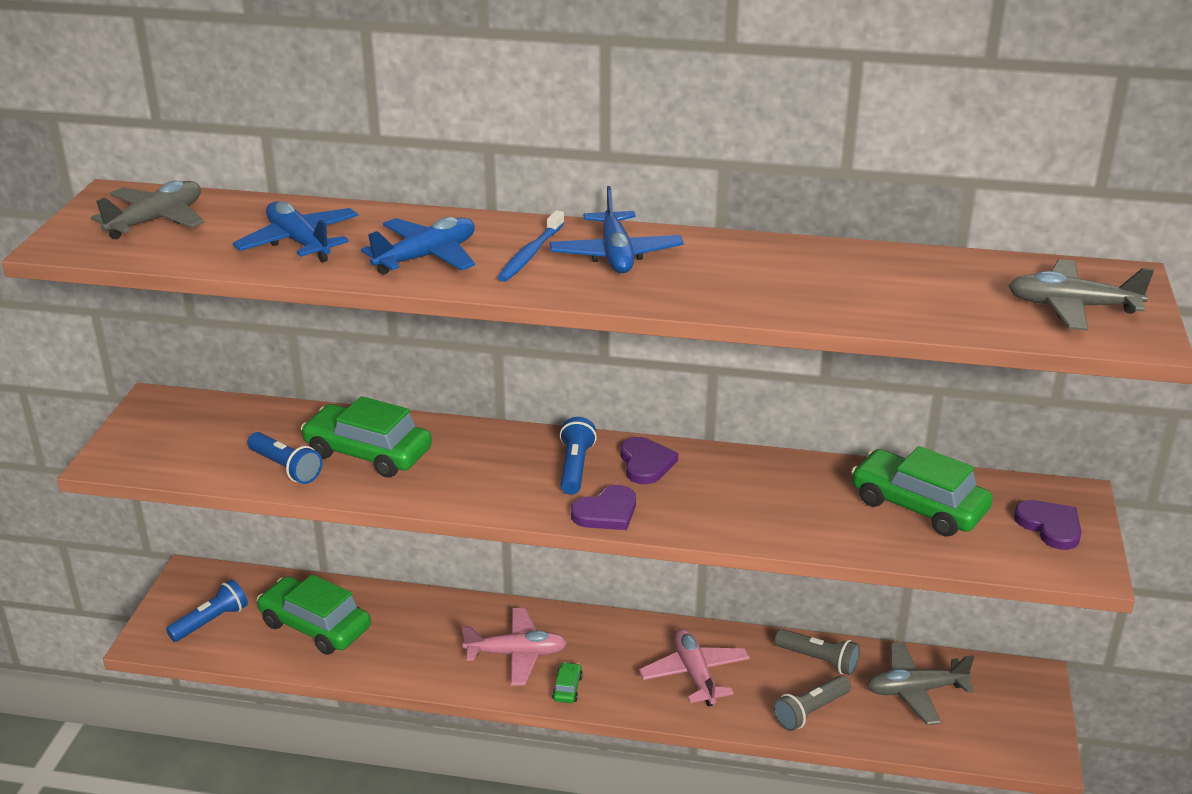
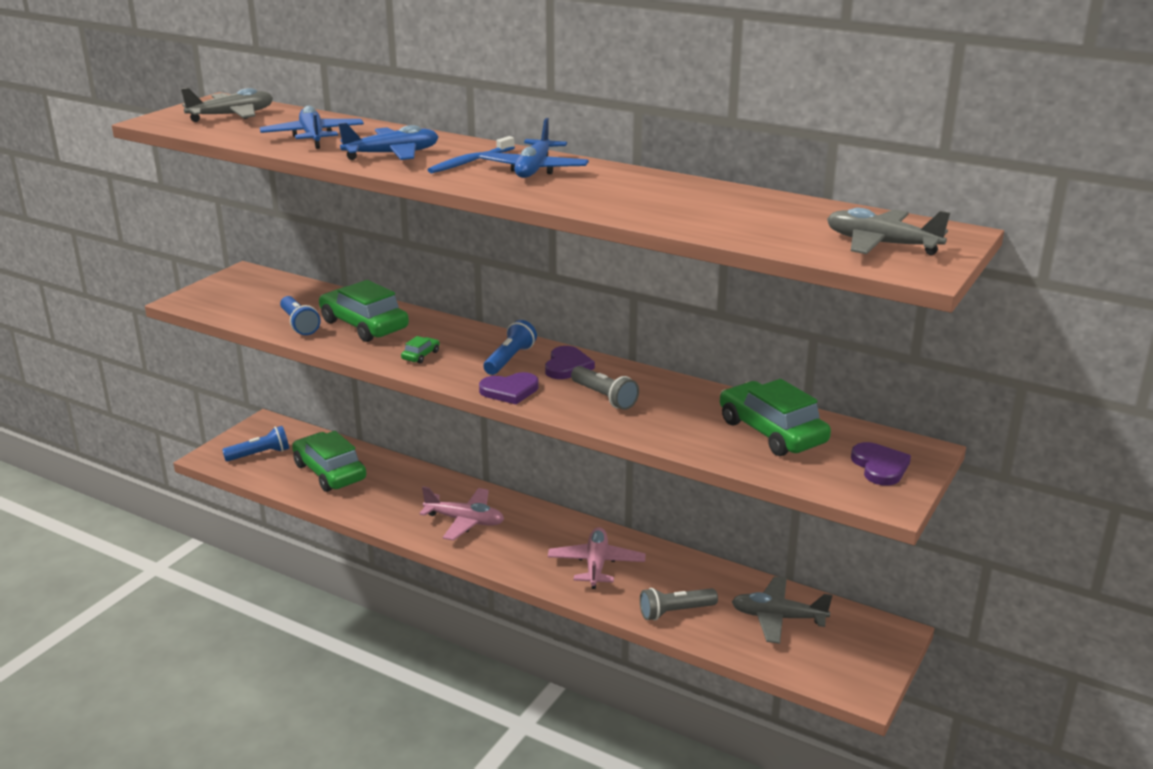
camera: 20 degrees right, 5 degrees down
(567, 688) = (488, 552): green car -> green car (421, 355)
(818, 660) = (707, 578): grey flashlight -> grey flashlight (604, 397)

